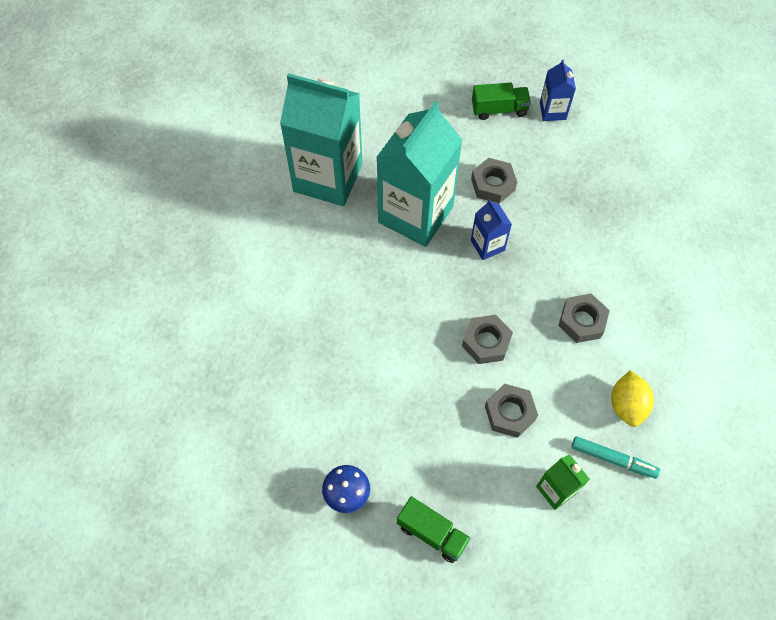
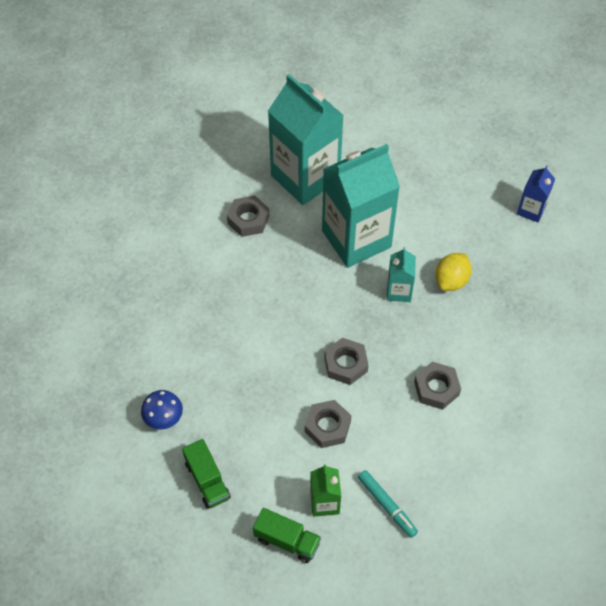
camera: 30 degrees right, 5 degrees down
(487, 245) = (399, 291): blue carton -> turquoise carton
(493, 184) = (437, 245): grey nut -> grey nut (248, 220)
(499, 109) = (484, 188): green truck -> green truck (287, 540)
(627, 405) = (427, 471): yellow lemon -> yellow lemon (451, 280)

